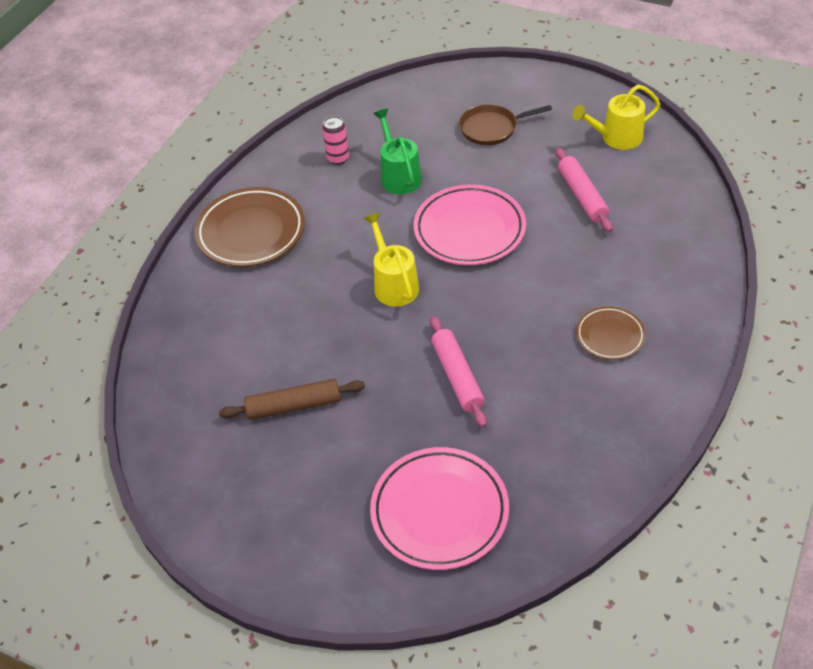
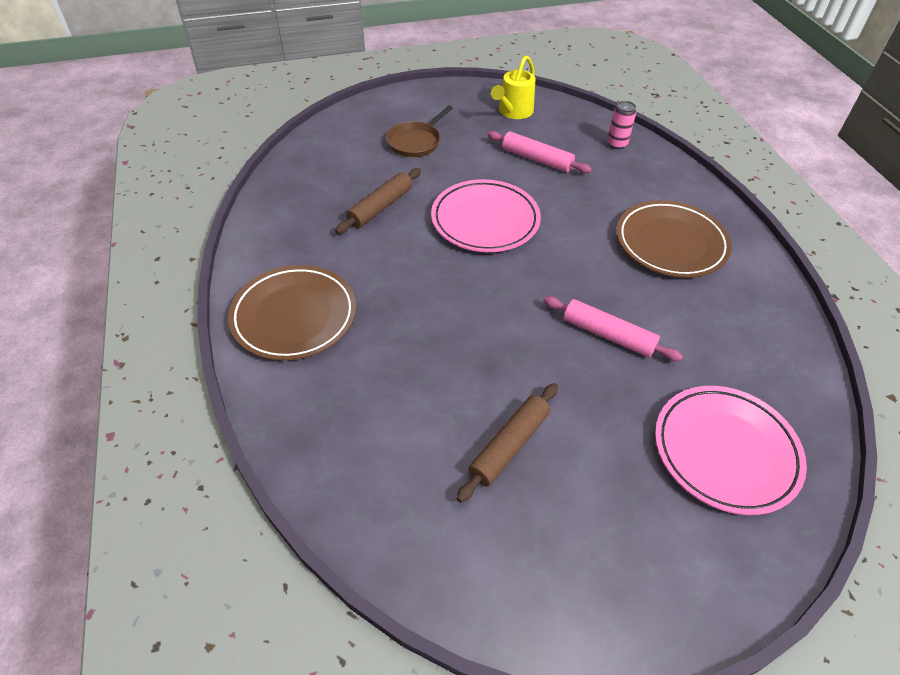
camera: 45 degrees left, 0 degrees up
(338, 158) = (311, 217): pink can -> pink can (617, 144)
(393, 284) = (474, 292): yellow watering can -> none
(399, 175) = (381, 207): green watering can -> brown rolling pin
(610, 336) = (670, 243): brown plate -> brown plate, size x1.80

